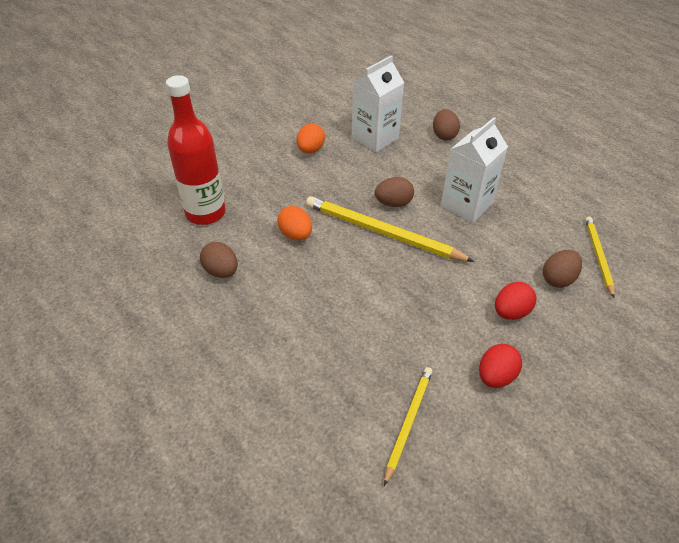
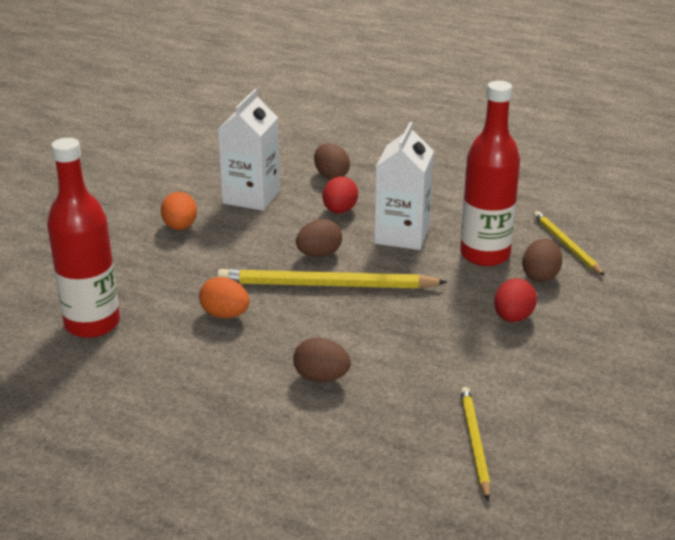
camera: 25 degrees left, 15 degrees down
(221, 271) = (159, 375): brown egg -> brown egg (321, 378)
(495, 376) = (534, 376): red egg -> red egg (339, 211)
(522, 244) = (485, 255): none -> red bottle

